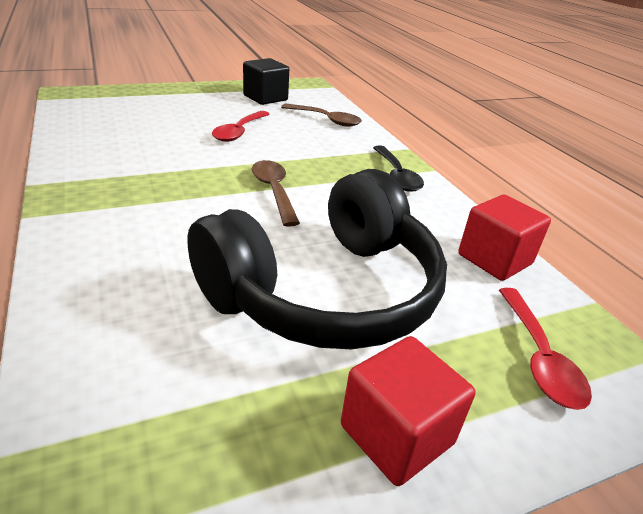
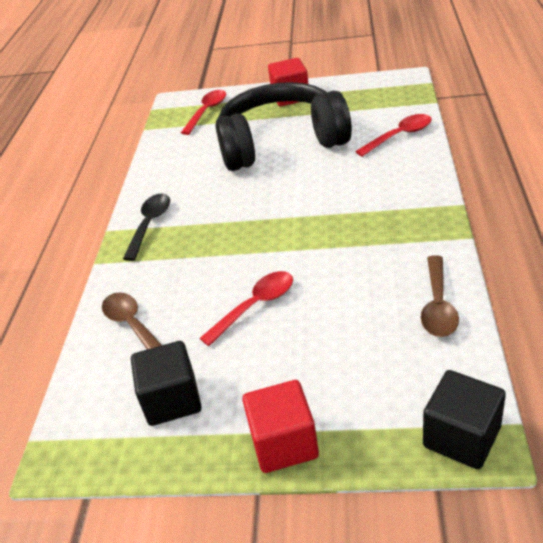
camera: 145 degrees left, 5 degrees up
(78, 94) = (461, 437): none -> black cube
(103, 326) = (399, 136): none -> red spoon
(274, 191) = (267, 214): brown spoon -> brown spoon (438, 305)
(494, 259) = (166, 152): red cube -> red cube (284, 443)

